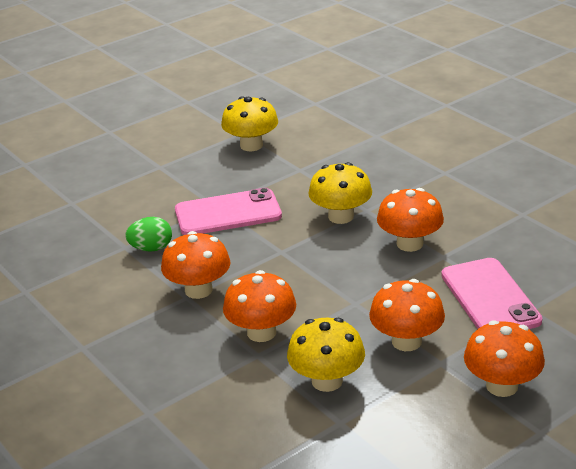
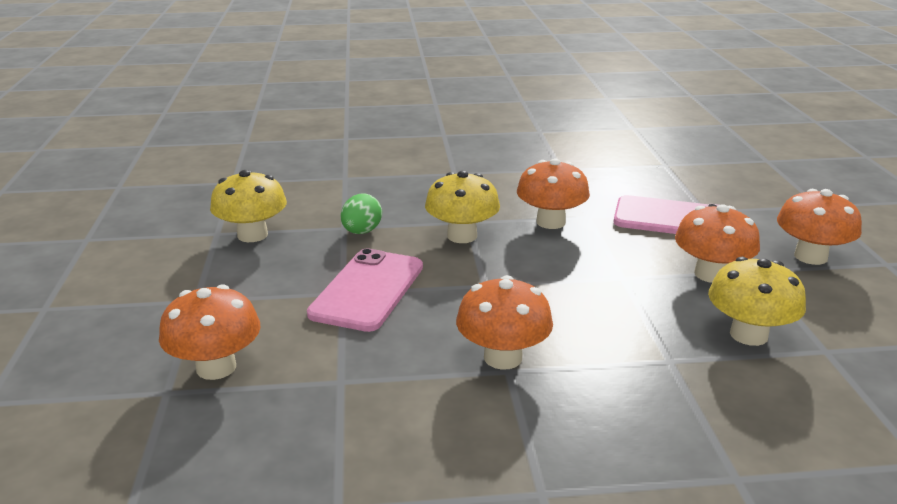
camera: 60 degrees left, 5 degrees down
(151, 248) = (371, 362): green egg -> green egg (361, 232)
(261, 332) = (629, 344): orange mushroom -> orange mushroom (216, 367)

